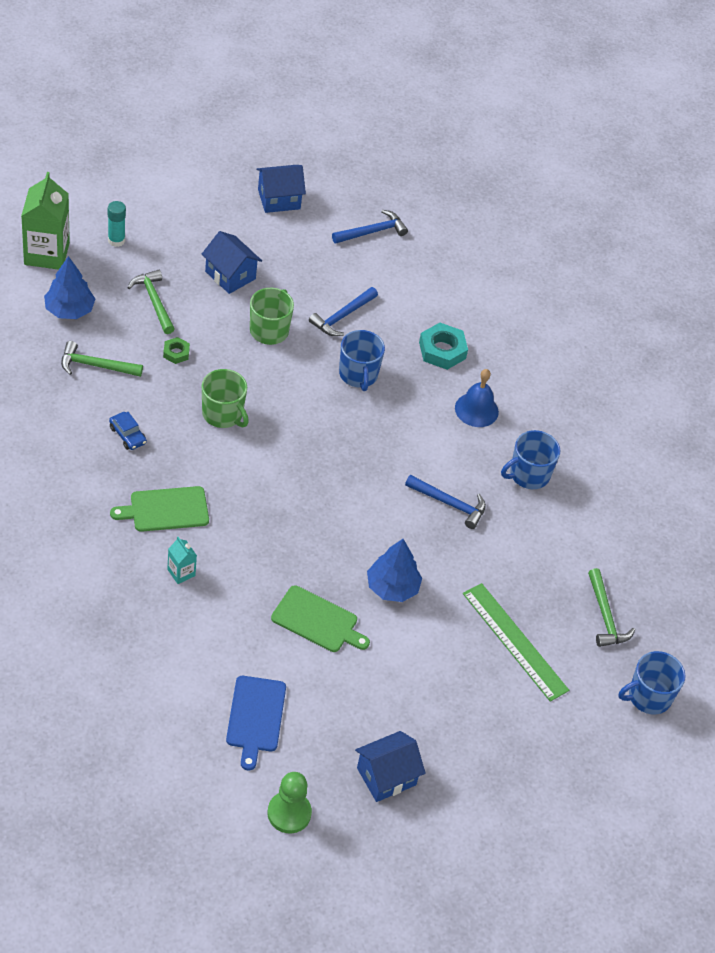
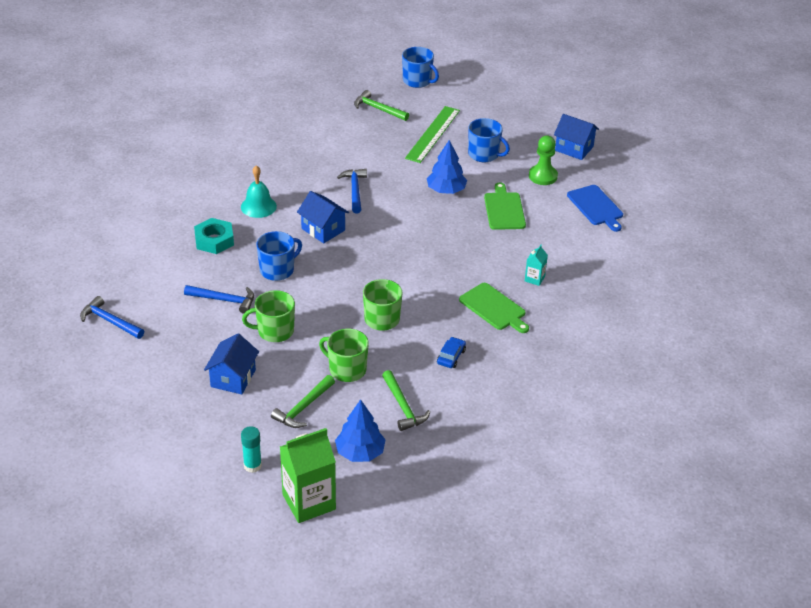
camera: 115 degrees left, 10 degrees down
(176, 353) = (346, 369): green nut -> green mug
(255, 717) = (596, 207): blue cutting board -> blue cutting board turned 90 degrees clockwise
(279, 199) = (113, 390): blue house -> blue house (323, 229)
(289, 813) = (637, 172): green pawn -> green pawn (543, 176)
(476, 409) = (258, 206): blue bell -> turquoise bell
(528, 474) = (295, 167): blue mug -> blue mug (484, 154)
(605, 616) = (378, 109): green hammer -> green hammer turned 105 degrees counterclockwise

